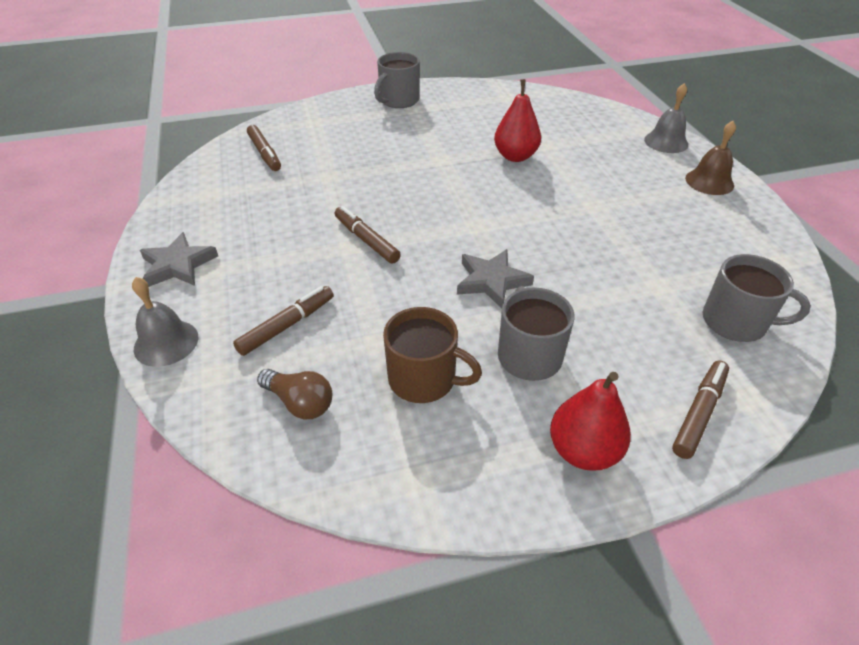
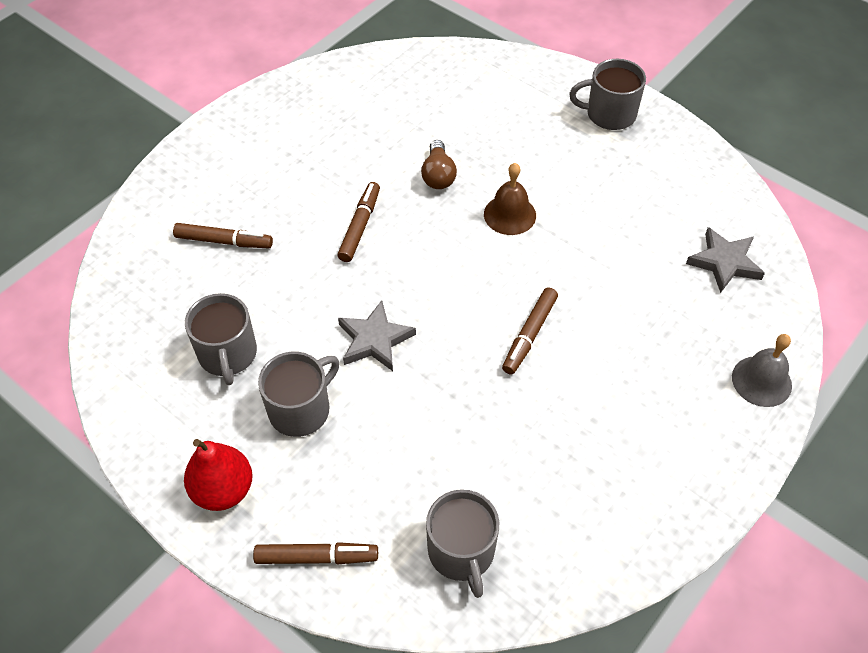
camera: 55 degrees right, 10 degrees up
(166, 342) = (161, 188): grey bell -> none
(178, 265) = (239, 137): grey star -> grey star (724, 262)
(265, 153) = (422, 84): brown marker -> brown marker (529, 335)
(300, 403) = (157, 296): brown light bulb -> brown light bulb (438, 175)
(423, 379) = (228, 354): brown mug -> grey mug
(515, 156) = (593, 261): red pear -> none
(709, 181) = (708, 453): brown bell -> brown bell (510, 214)

